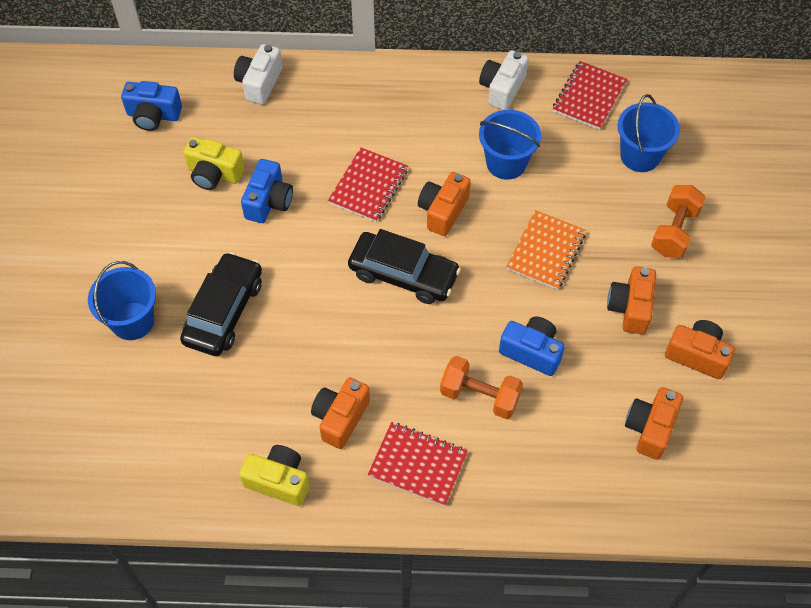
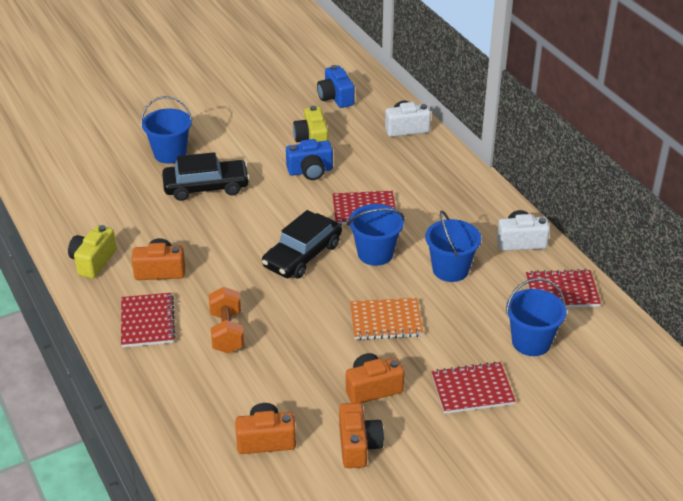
camera: 60 degrees right, 20 degrees down
(279, 481) = (93, 261): yellow camera -> yellow camera turned 150 degrees counterclockwise
(403, 274) = (302, 255): black car -> black car turned 45 degrees clockwise
(443, 211) = (375, 253): orange camera -> blue bucket
(532, 351) = (287, 346): blue camera -> none
(674, 231) = (472, 389): orange dumbbell -> red notebook

